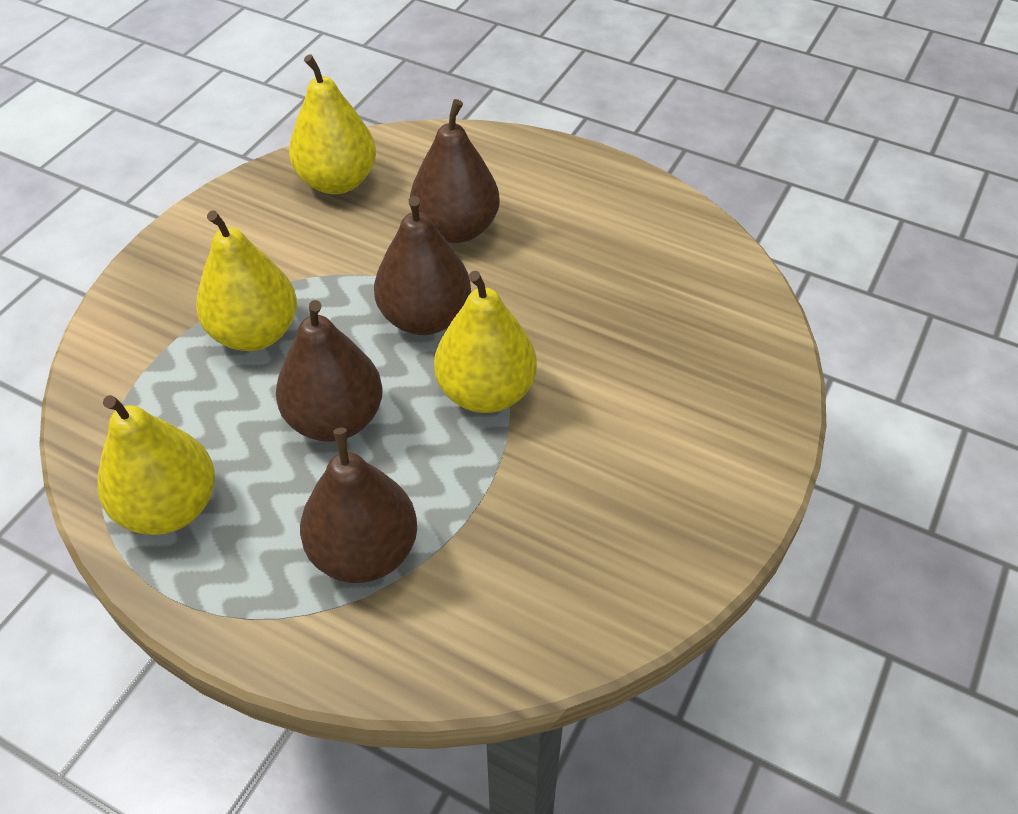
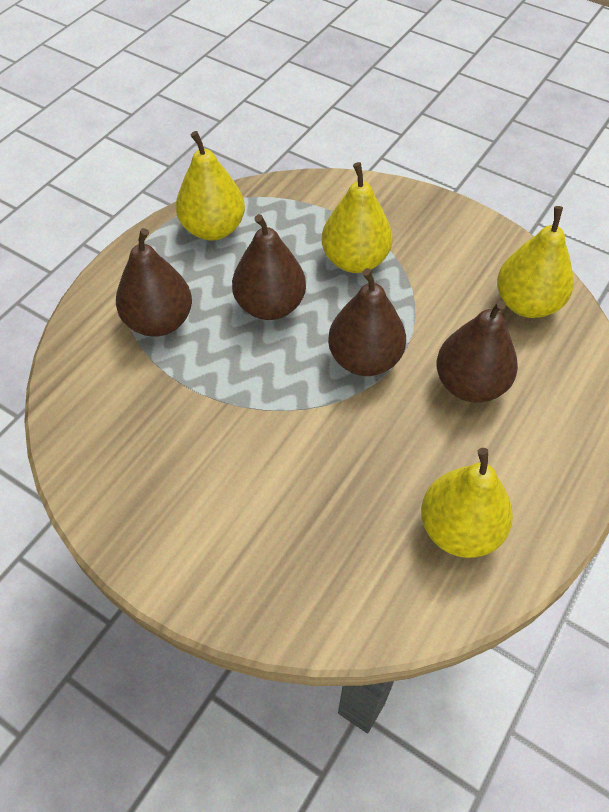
camera: 95 degrees right, 5 degrees up
(486, 392) = (283, 395): yellow pear -> yellow pear (459, 529)

